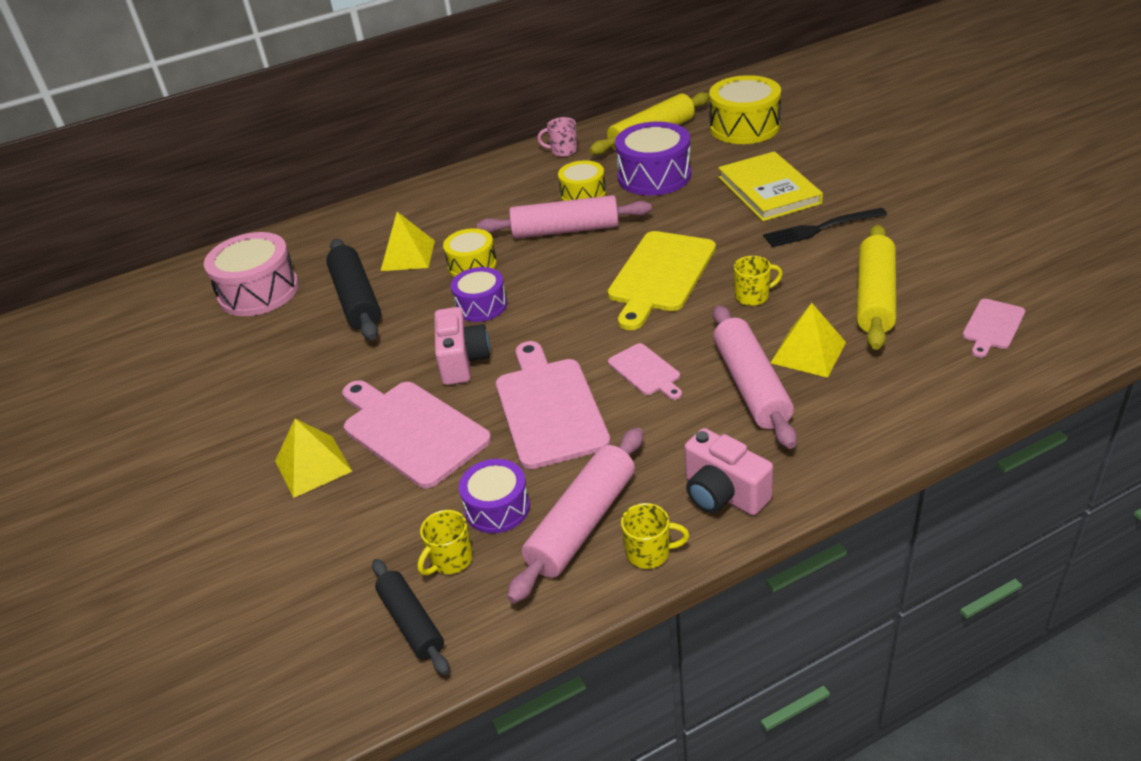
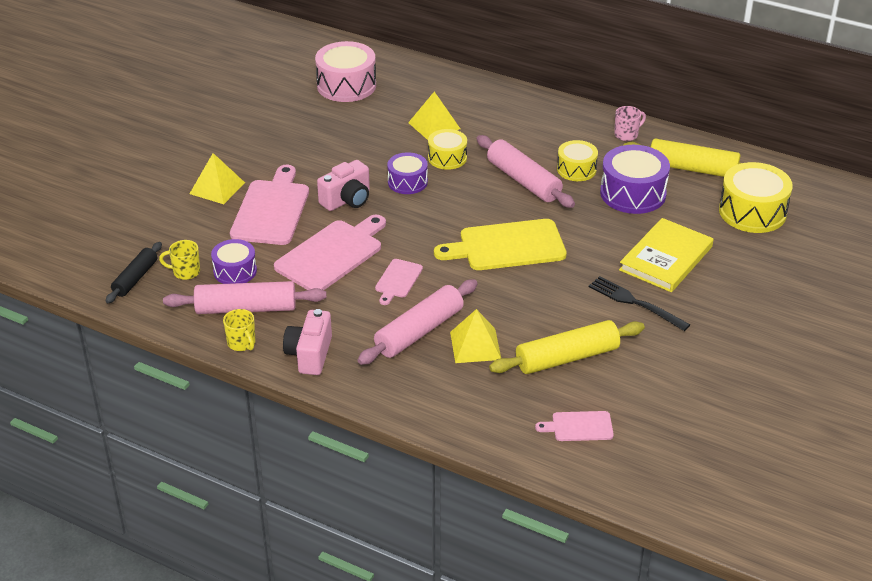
camera: 50 degrees right, 0 degrees up
(356, 299) = (371, 128): black rolling pin -> none
(563, 151) = (626, 135): pink mug -> pink mug turned 90 degrees clockwise
(753, 296) = (518, 298): yellow mug -> none

